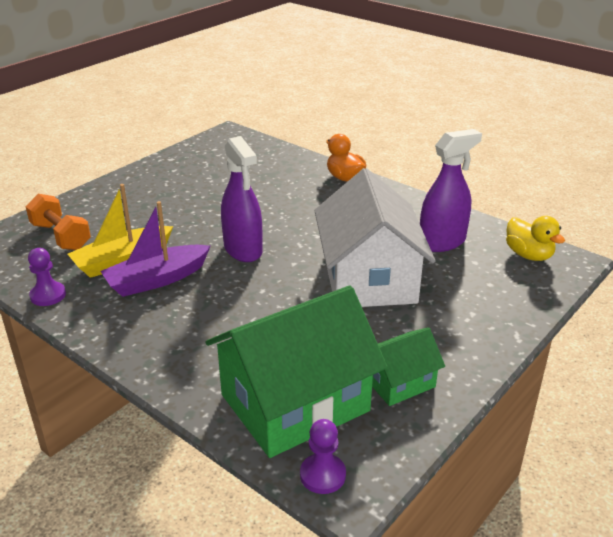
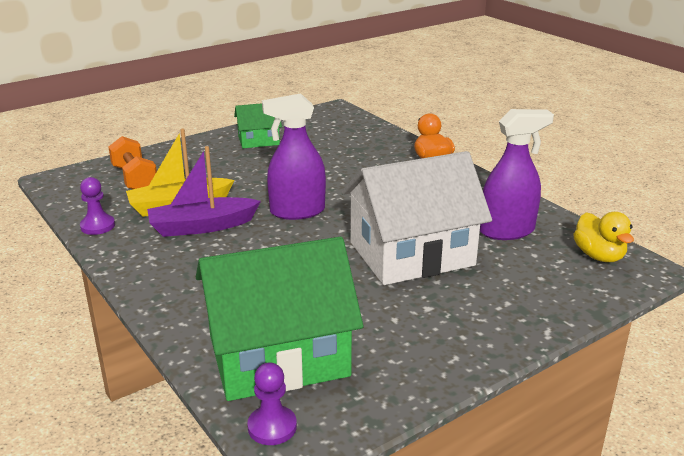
camera: 15 degrees right, 5 degrees down
(243, 250) = (297, 211): purple spray bottle -> purple spray bottle turned 90 degrees clockwise
(369, 278) = (411, 254): white house -> white house turned 60 degrees clockwise
(399, 382) = (395, 354): green house -> green house (258, 140)

